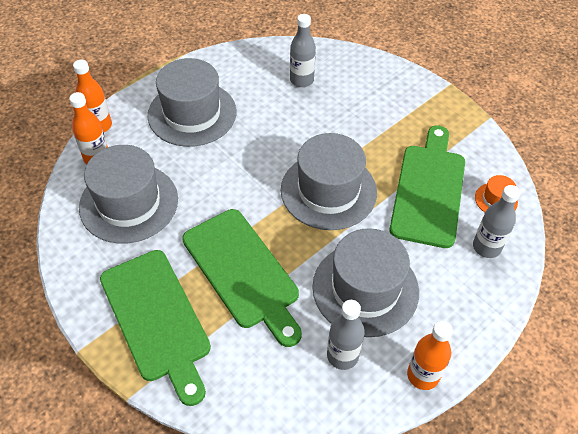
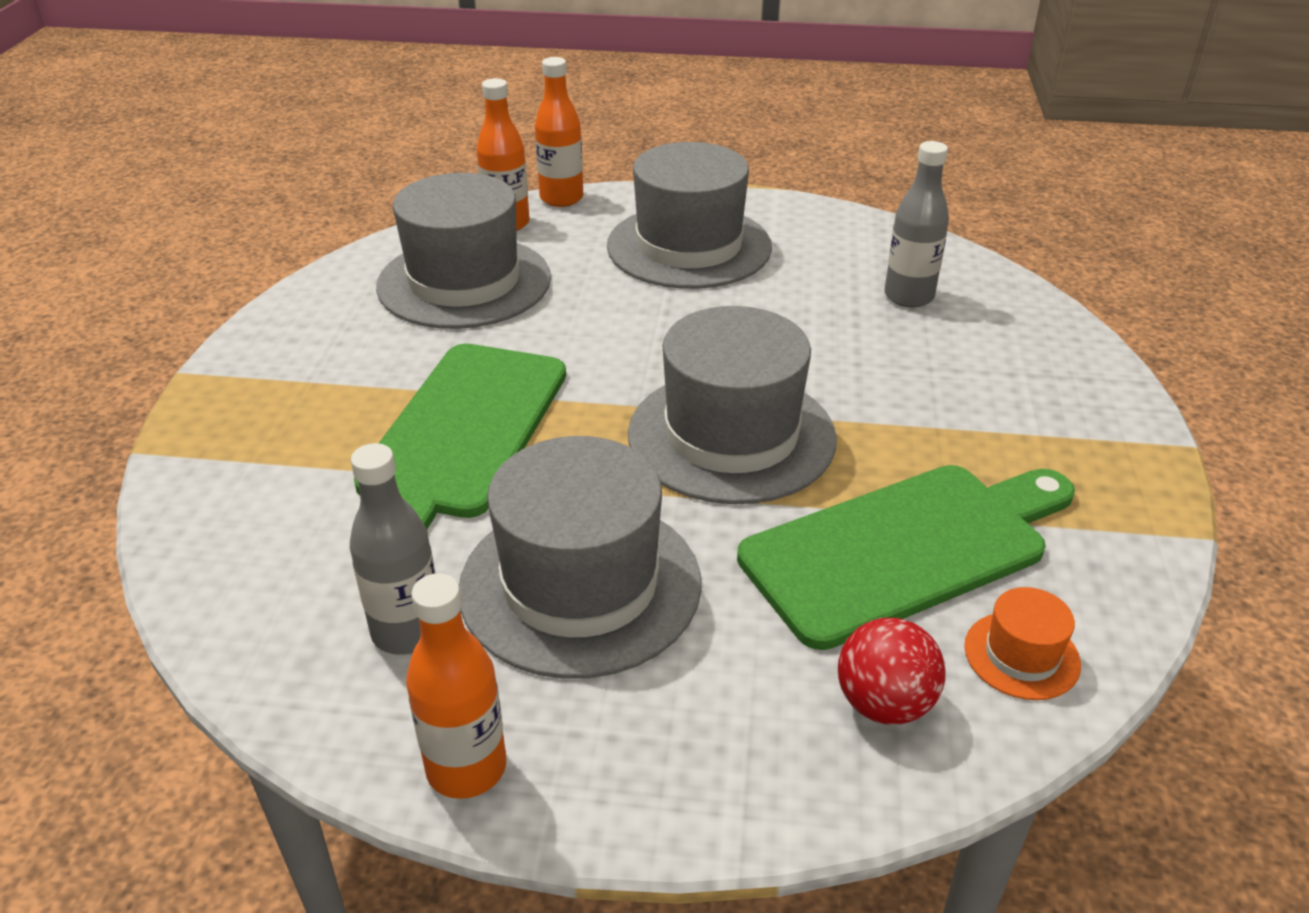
camera: 50 degrees right, 15 degrees down
(157, 319) = (291, 405): green cutting board -> none
(486, 247) = (884, 704): grey bottle -> red ball

